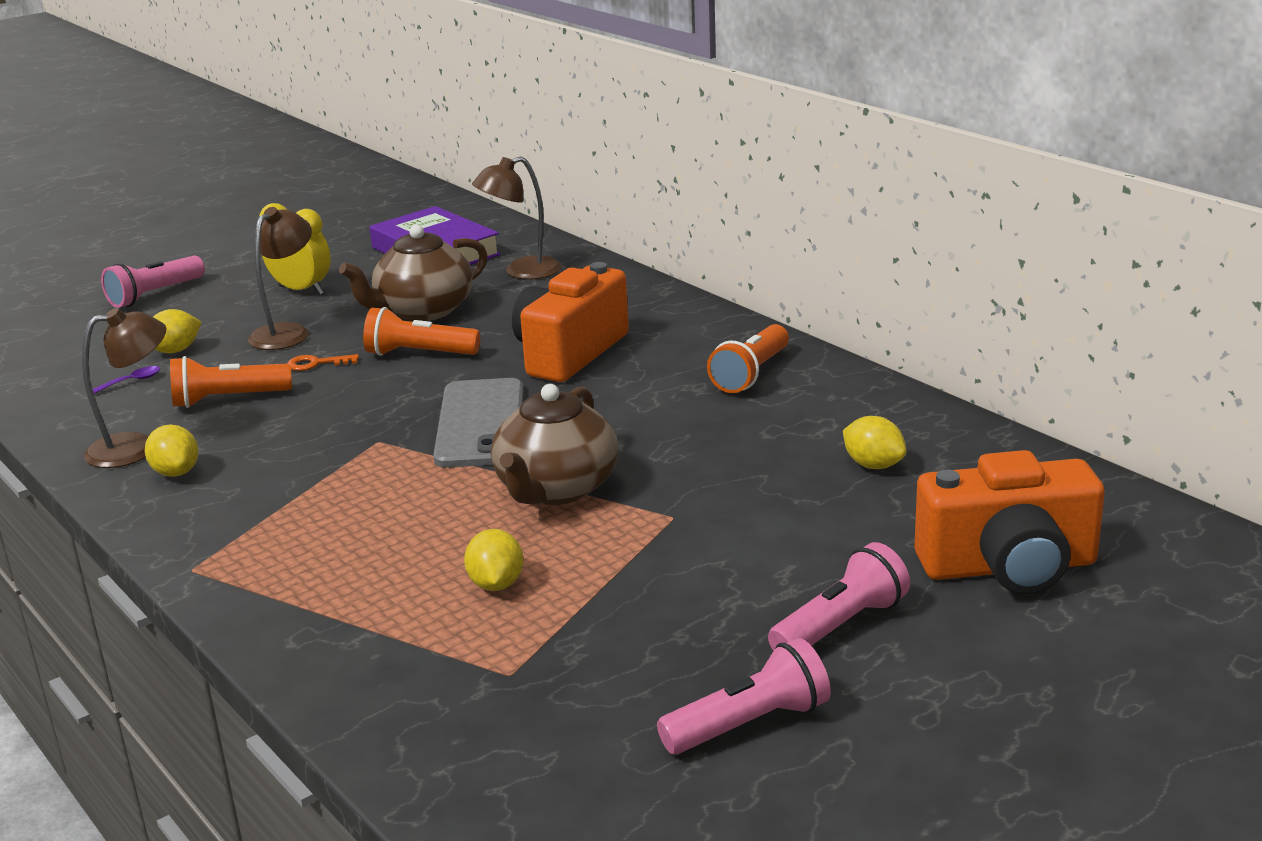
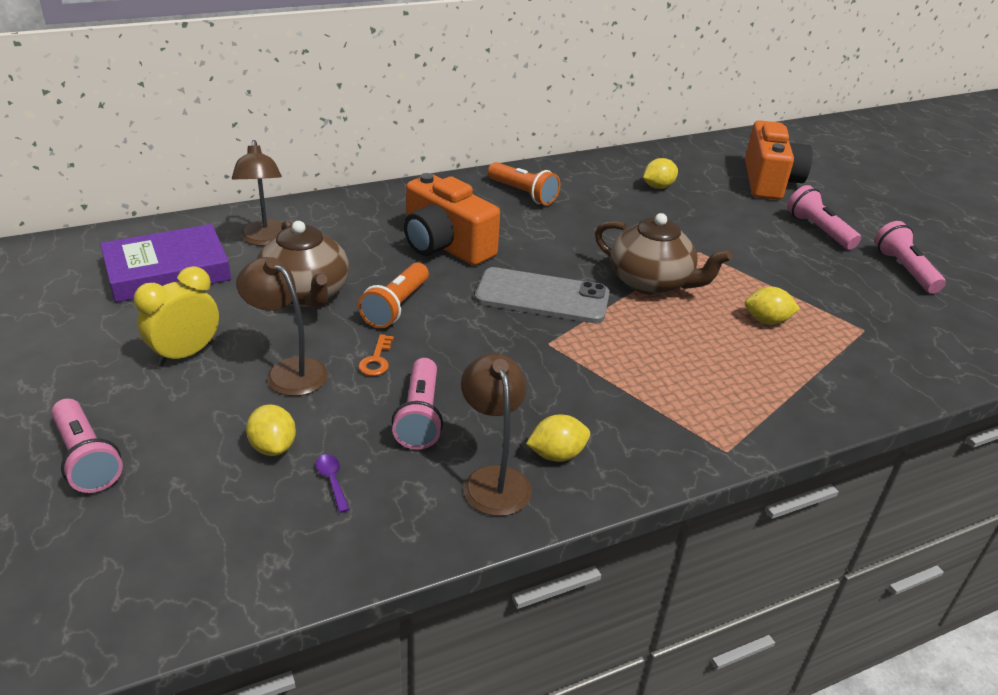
camera: 80 degrees left, 10 degrees up
(227, 399) = (420, 417): orange flashlight -> pink flashlight

